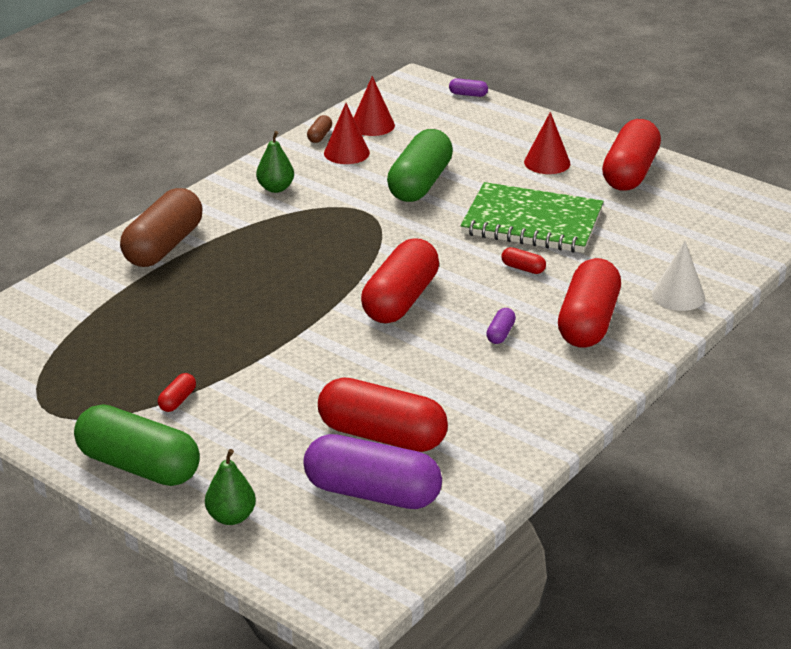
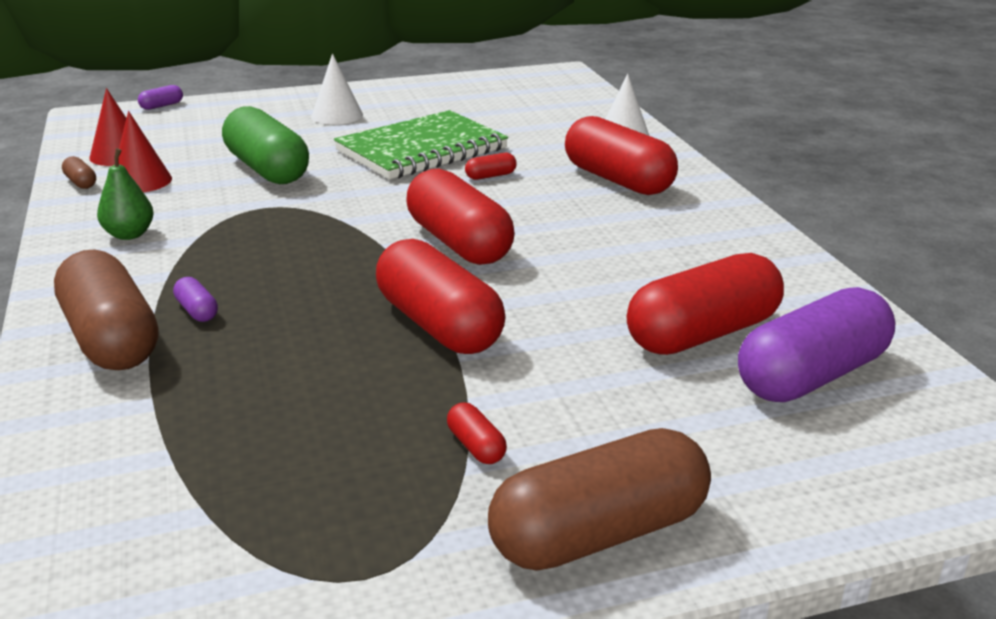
camera: 55 degrees left, 5 degrees down
(139, 466) = (599, 534): green capsule -> brown capsule
(231, 517) = (788, 493): green pear -> none
(500, 334) = (586, 219): purple capsule -> purple capsule (197, 311)
(547, 162) = (337, 115): red cone -> white cone
(630, 173) = (411, 96): red capsule -> red capsule (439, 325)

